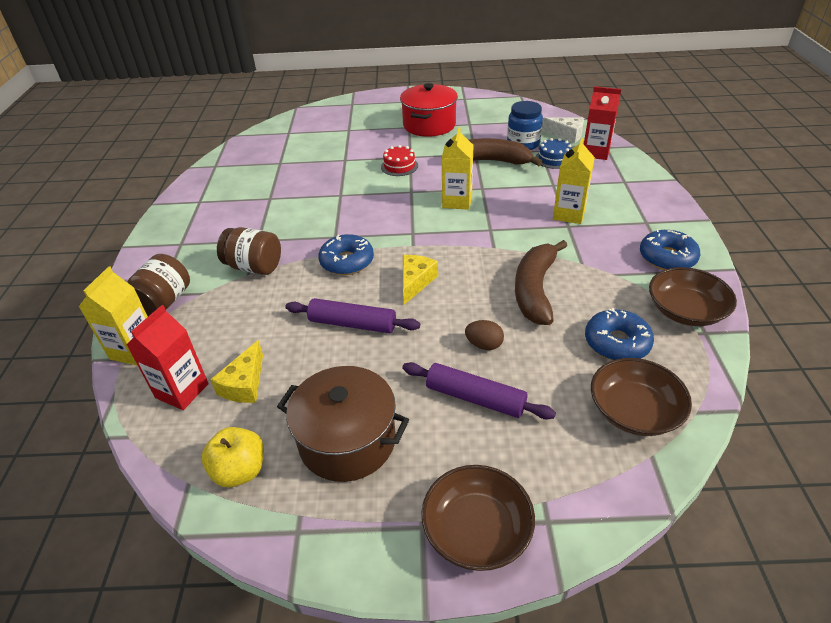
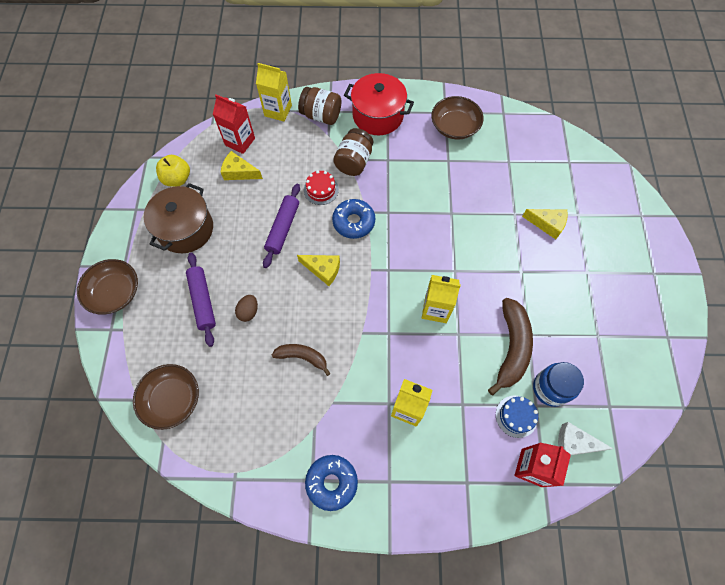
camera: 90 degrees right, 25 degrees up
(358, 144) = (547, 224): none -> yellow cheese
(399, 166) = (501, 261): red cake -> red cake (321, 190)
(429, 125) = (592, 293): red pot -> red pot (378, 116)
(475, 398) = (203, 301): purple rolling pin -> purple rolling pin turned 45 degrees counterclockwise
(535, 290) = (302, 357): brown banana -> brown banana, size x0.60
(566, 135) = (574, 443): white cheese -> white cheese turned 75 degrees clockwise
(617, 343) = (235, 405): blue donut -> none
(685, 311) = (261, 472): brown bowl -> brown bowl (454, 126)

